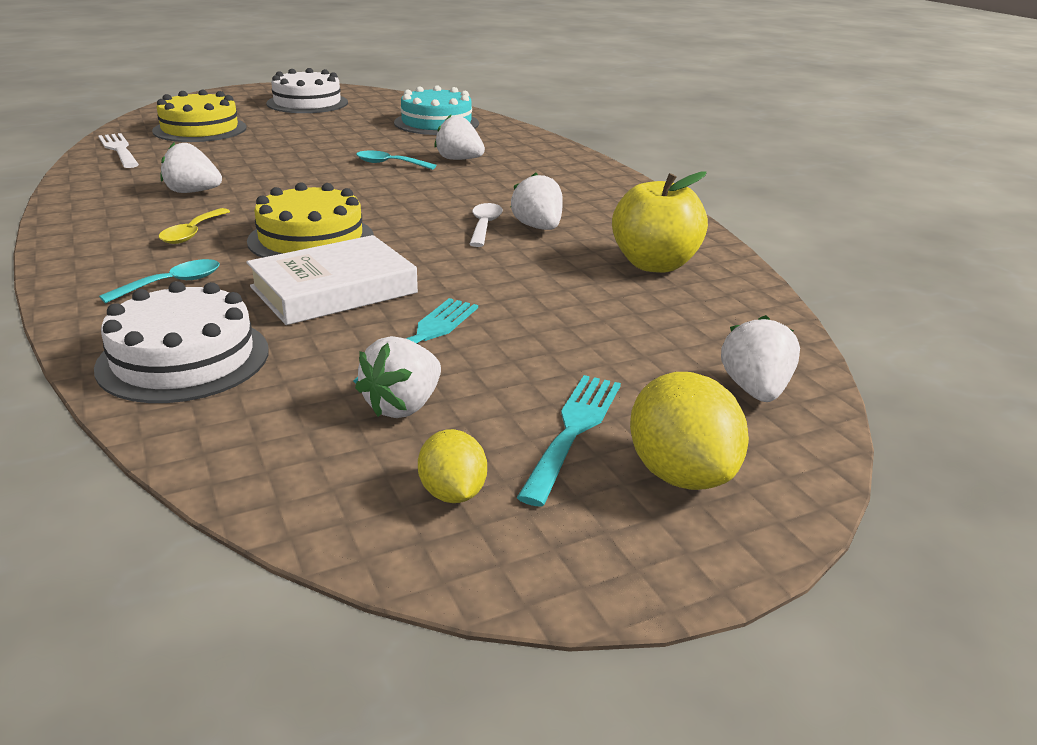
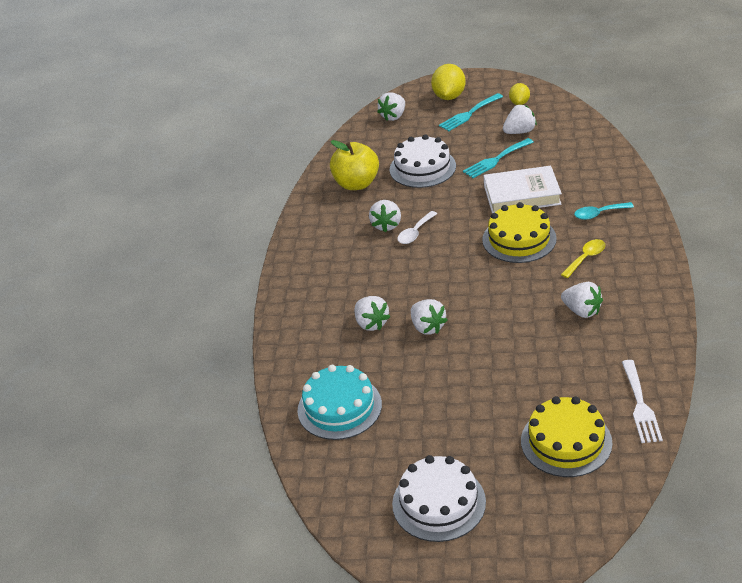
camera: 145 degrees left, 10 degrees up
(184, 358) = (595, 166): white cake -> white cake (422, 168)
(389, 164) = (427, 327): turquoise spoon -> white strawberry

